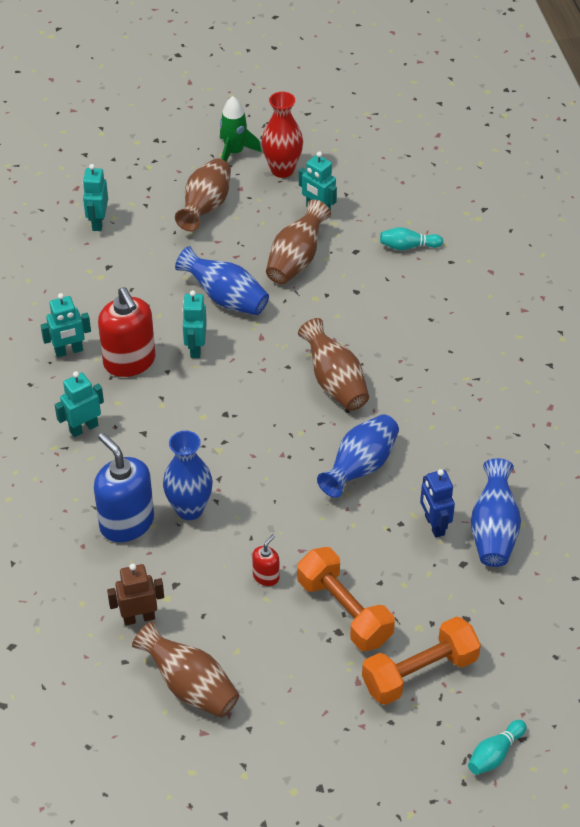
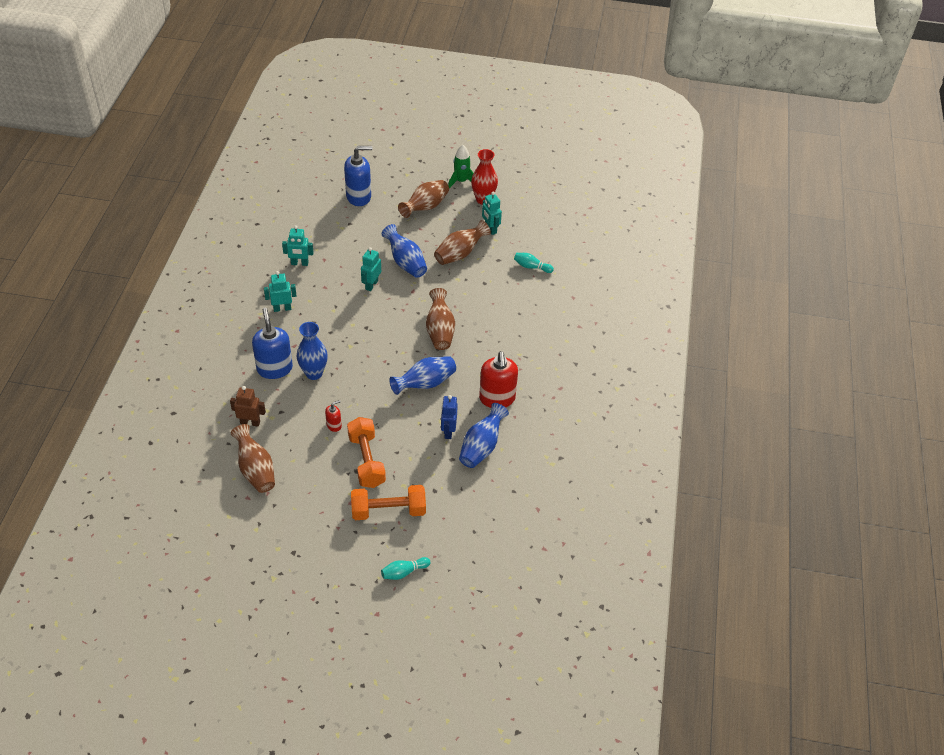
camera: 20 degrees right, 0 degrees up
(98, 222) = (359, 197): turquoise robot -> blue soap dispenser
(129, 362) = (330, 280): red soap dispenser -> red soap dispenser (497, 398)

